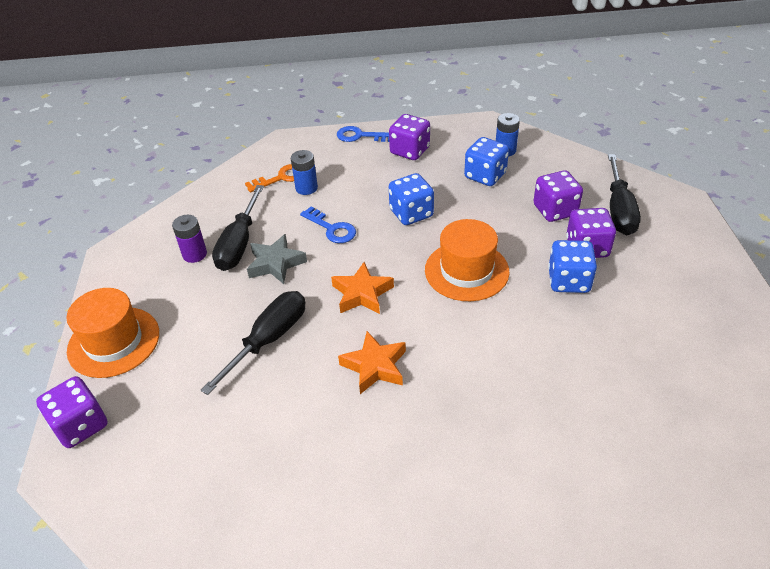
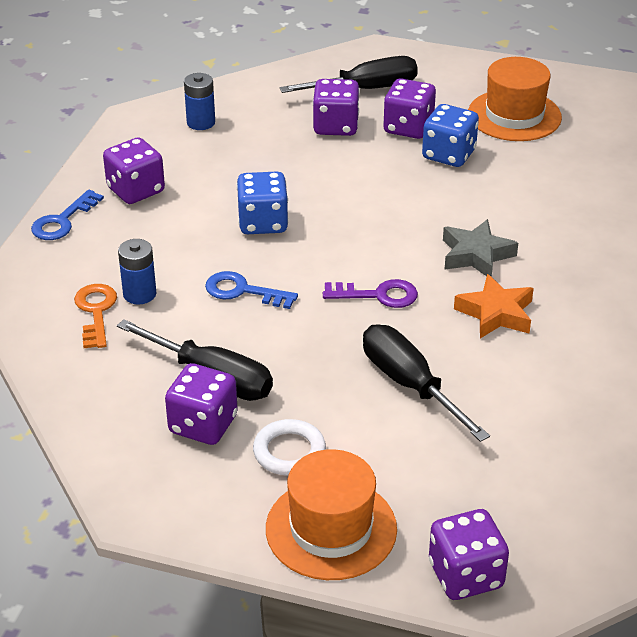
camera: 70 degrees left, 5 degrees down
(181, 300) = (289, 452): none -> white ring
(194, 254) = (203, 425): purple battery -> purple dice
(276, 263) = (276, 353): grey star -> grey star (476, 255)
(332, 228) = (243, 291): blue key -> blue key turned 135 degrees counterclockwise
(362, 294) = (378, 295): orange star -> purple key
(466, 271) = (390, 212): orange hat -> orange hat (514, 115)
(485, 176) = (236, 151): blue dice -> none
(619, 210) = (365, 89): black screwdriver -> black screwdriver turned 45 degrees counterclockwise

